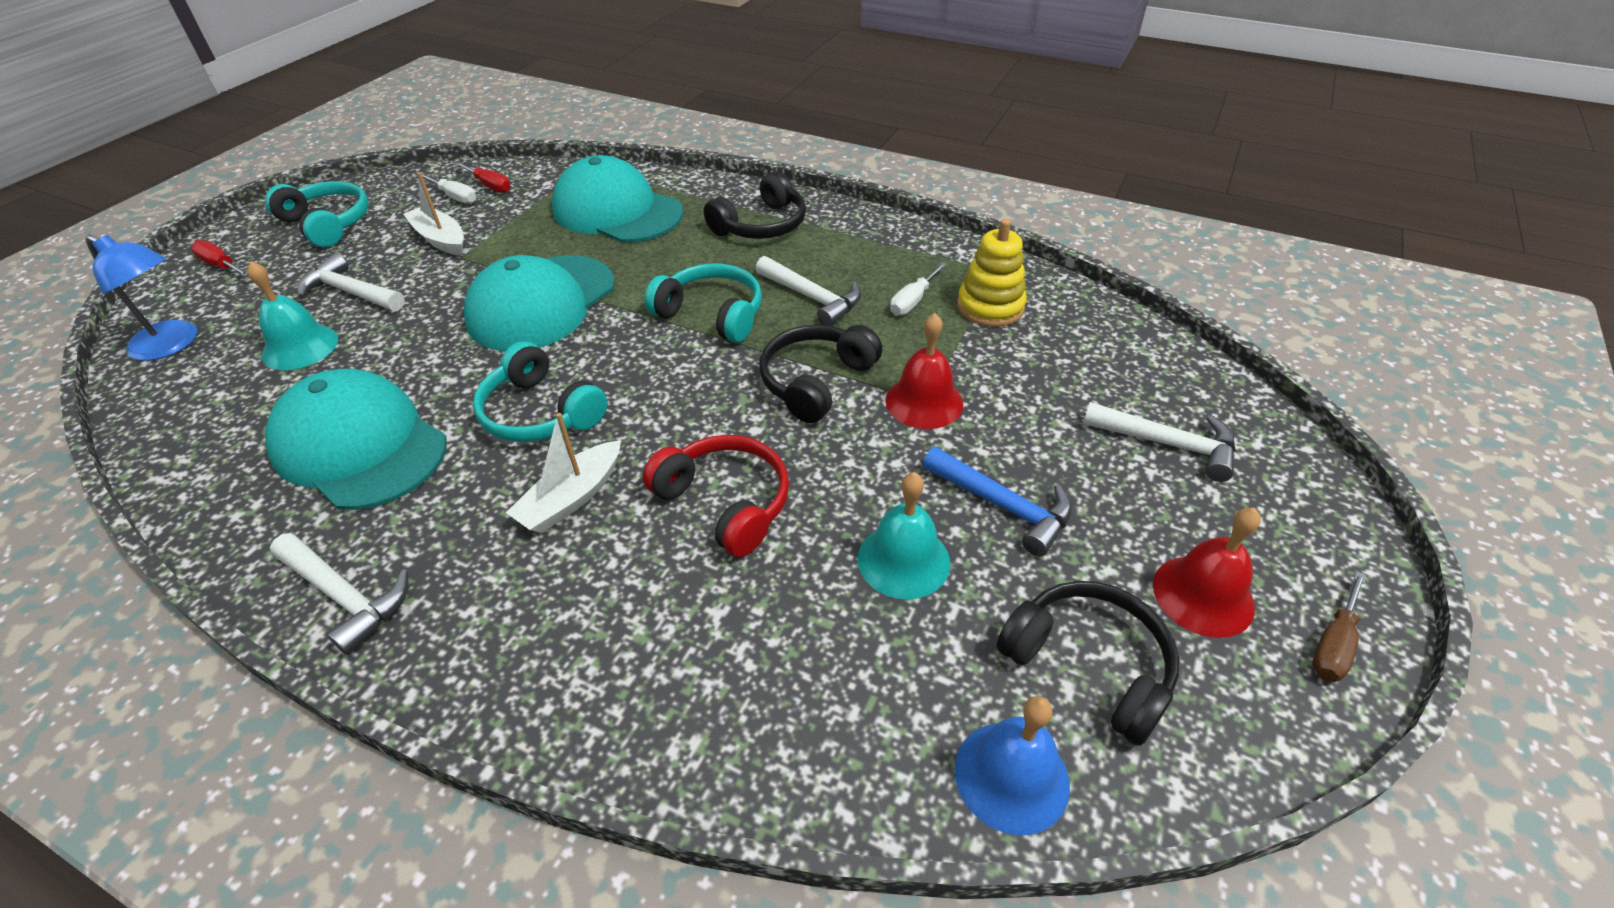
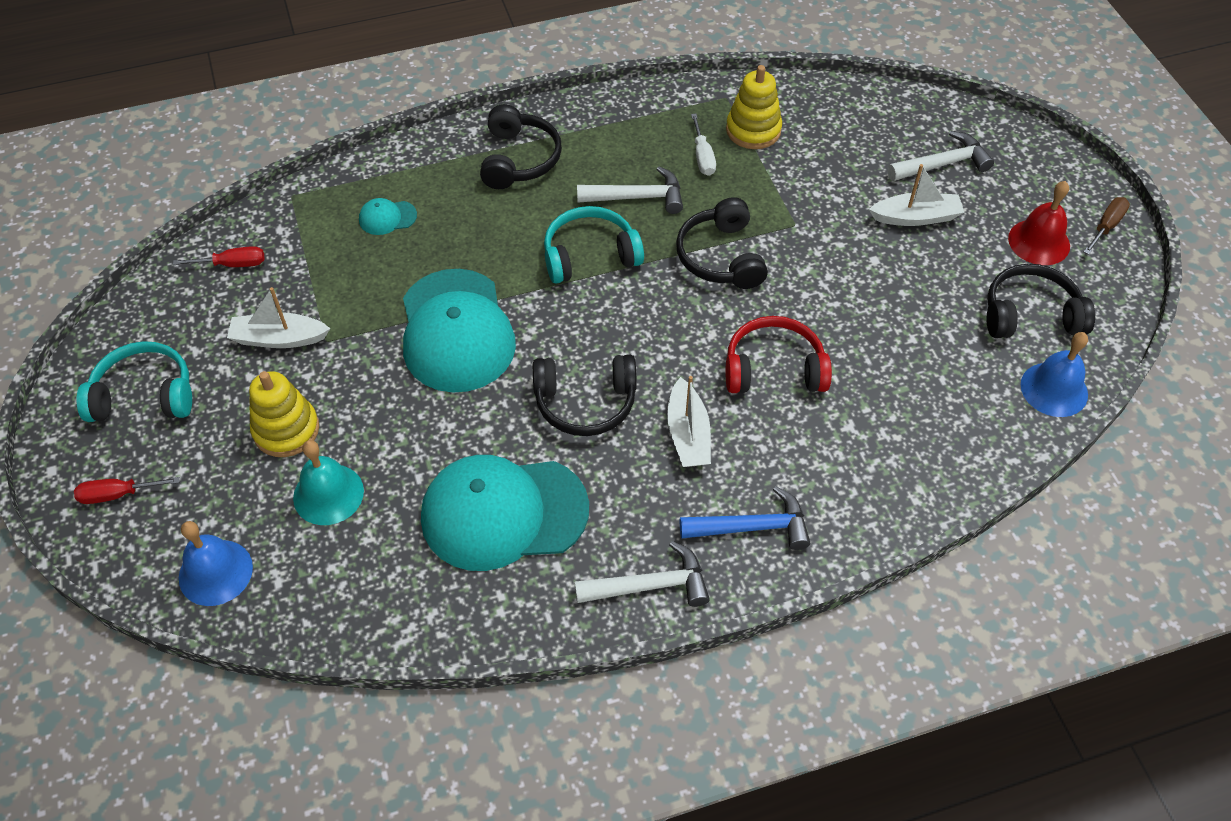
camera: 45 degrees left, 10 degrees up
(173, 345) = (215, 572): blue lamp -> blue bell
(351, 292) = (286, 430): white hammer -> yellow stacking toy
(455, 197) = (219, 295): white screwdriver -> none
(540, 412) = (585, 402): turquoise headphones -> black headphones
(617, 211) = (387, 218): turquoise cap -> turquoise cap, size x0.41
(903, 560) = (899, 328): turquoise bell -> none
(924, 402) = (796, 226): red bell -> none
(1003, 506) = (908, 261): blue hammer -> blue hammer (752, 527)
(1067, 472) = (916, 217): none -> white boat
(1333, 644) = (1106, 226): brown screwdriver -> brown screwdriver turned 135 degrees counterclockwise

